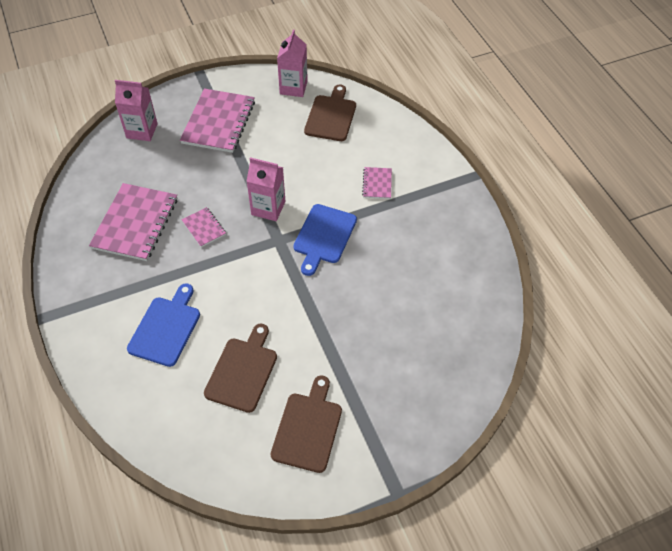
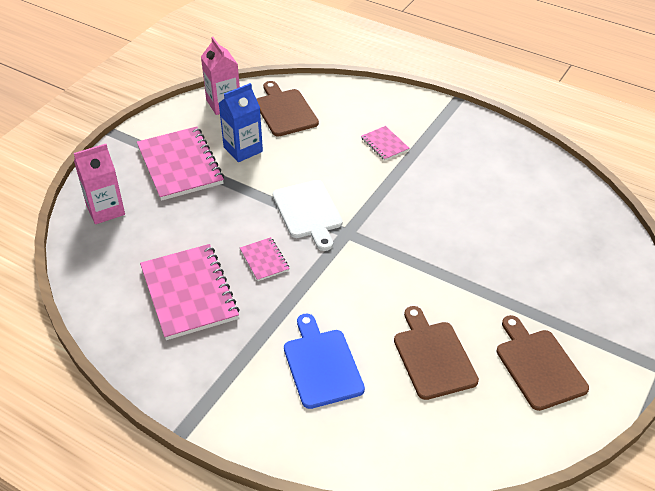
camera: 35 degrees left, 10 degrees down
(204, 228) = (264, 260): pink notebook -> pink notebook turned 45 degrees clockwise
(268, 208) = (308, 212): pink carton -> white cutting board
(272, 132) = (243, 149): none -> blue carton
(324, 236) = (384, 208): blue cutting board -> none

